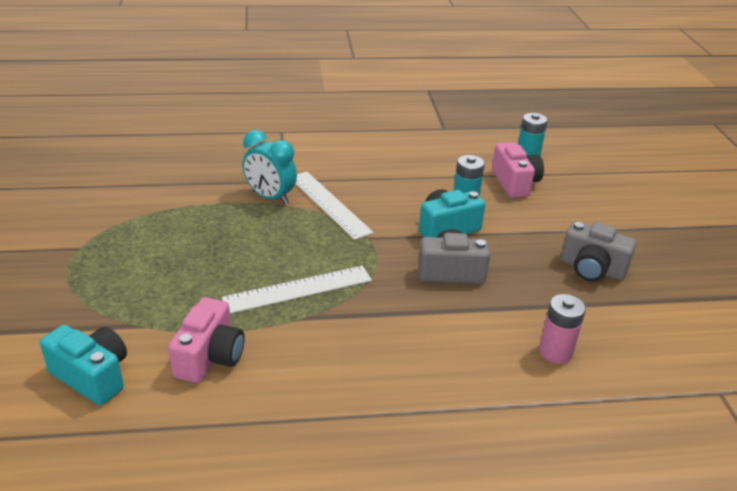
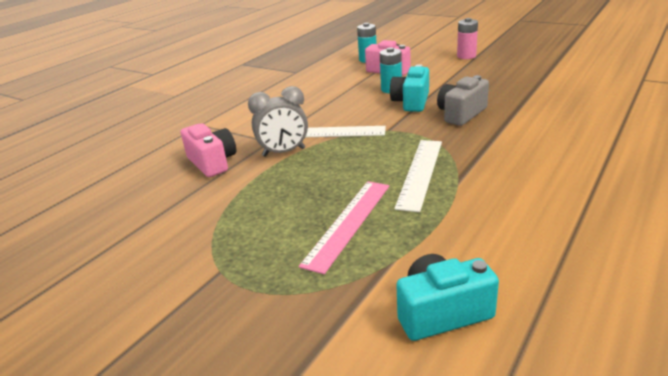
camera: 45 degrees left, 5 degrees down
(182, 281) = (348, 223): none -> pink ruler
(210, 357) = (470, 236): pink camera -> pink camera (212, 162)
(270, 197) = (284, 152): turquoise clock -> grey clock
(555, 352) = (575, 107): pink battery -> pink battery (466, 56)
(591, 269) = (503, 76): grey camera -> none

